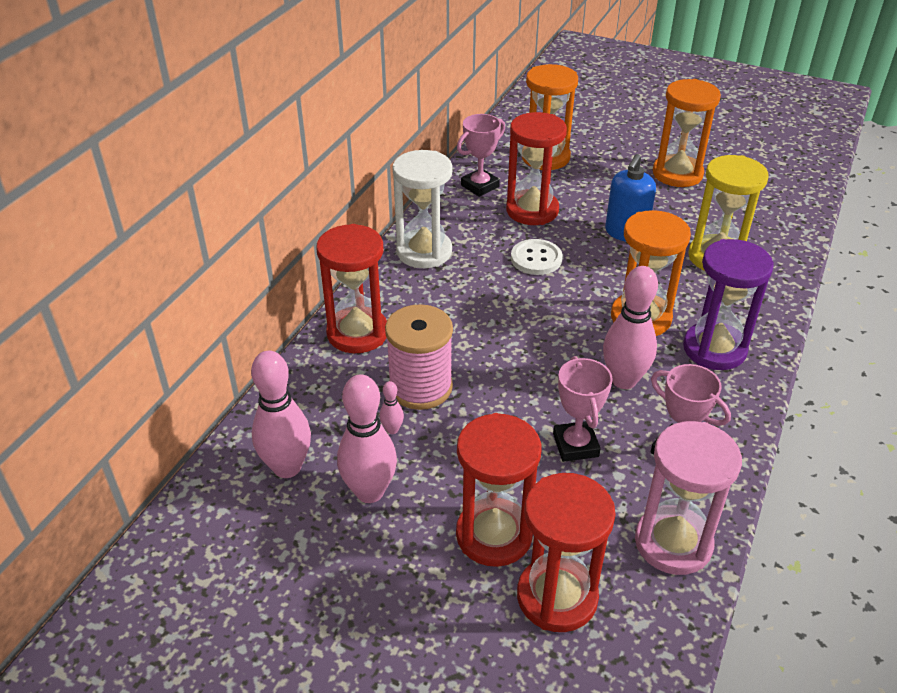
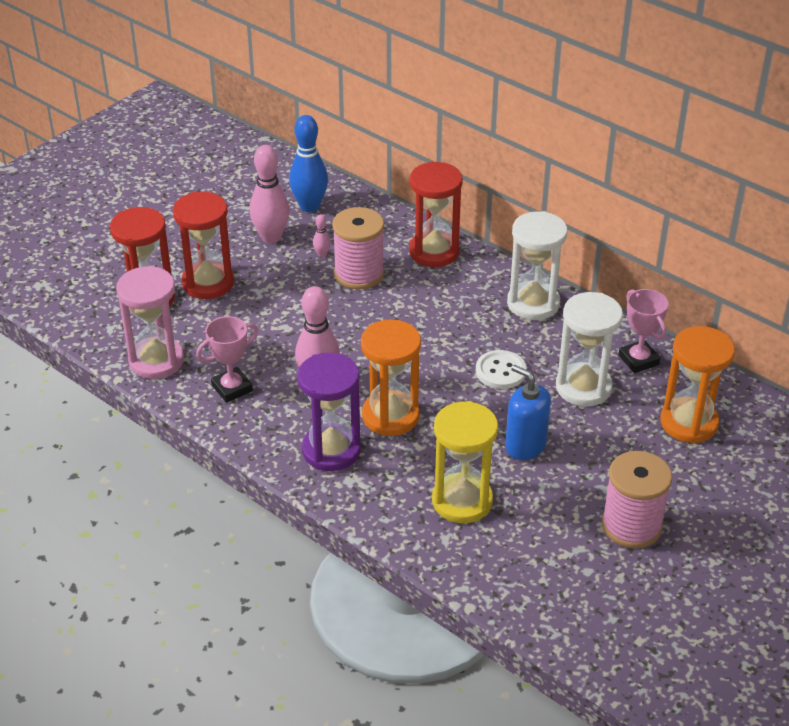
camera: 105 degrees right, 0 degrees up
(287, 467) = (309, 206): pink bowling pin -> blue bowling pin
(532, 210) = (583, 387): red hourglass -> white hourglass
(575, 445) = (264, 338): pink trophy -> none
(677, 174) = (631, 526): orange hourglass -> pink spool

